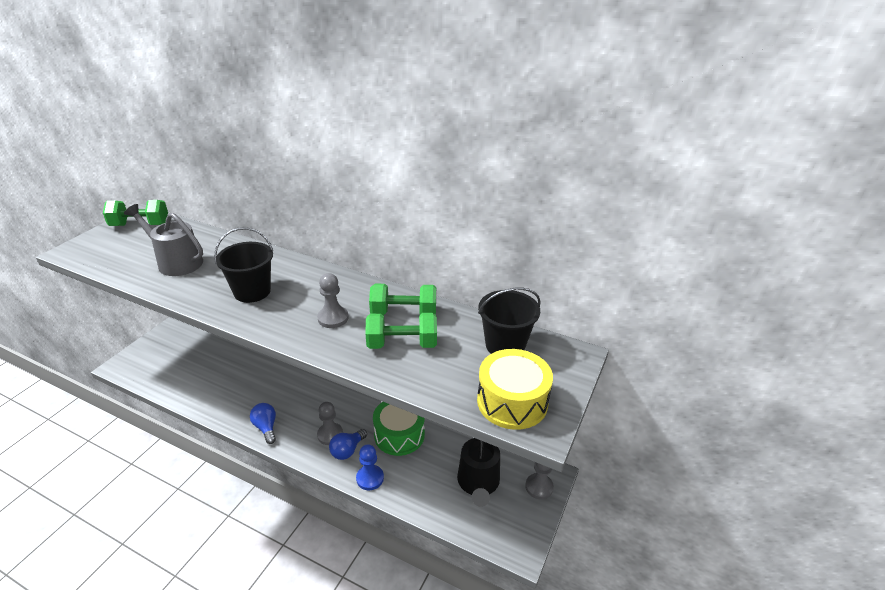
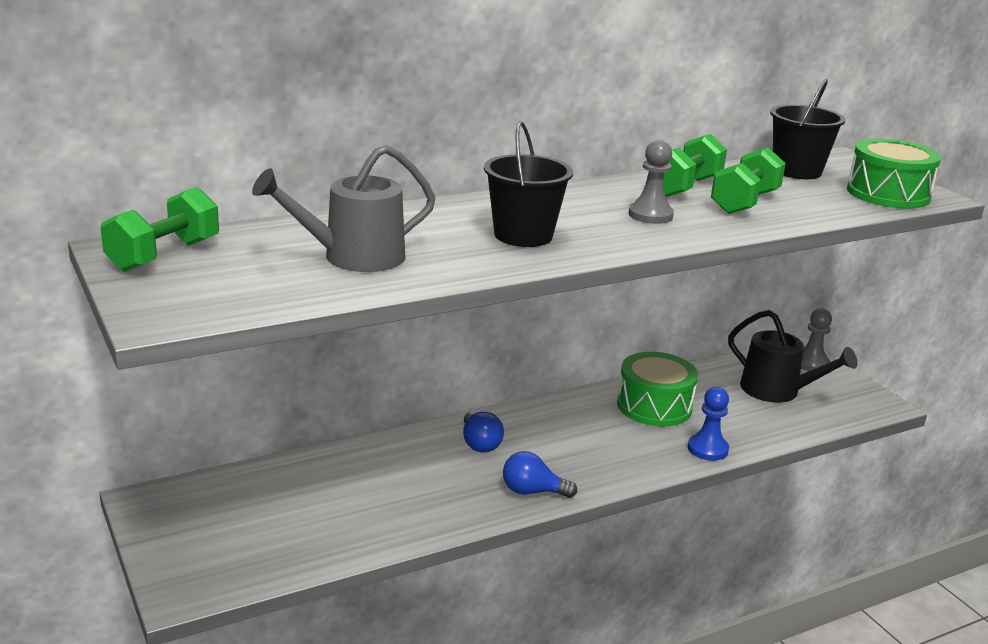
camera: 55 degrees left, 10 degrees down
(330, 434) = (602, 449): grey pawn -> none
(347, 450) = (644, 447): blue light bulb -> blue light bulb (479, 444)
(512, 402) = (888, 194): yellow drum -> green drum

